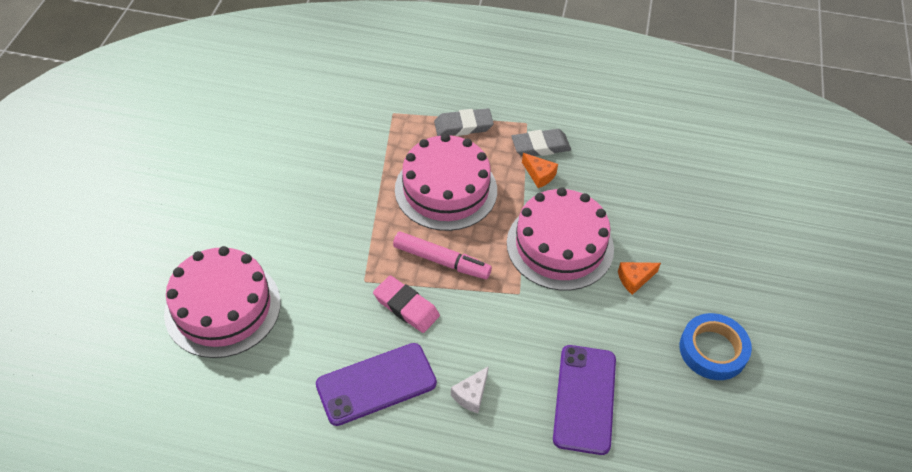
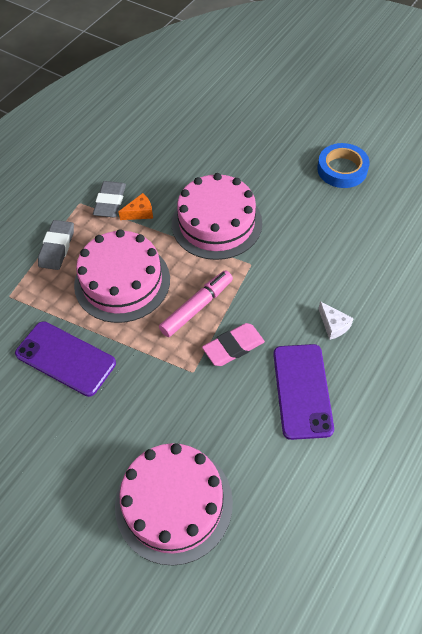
camera: 65 degrees left, 5 degrees up
(585, 399) = (358, 254): purple phone -> purple phone (65, 358)
(634, 279) = (267, 189): orange cheese -> none

